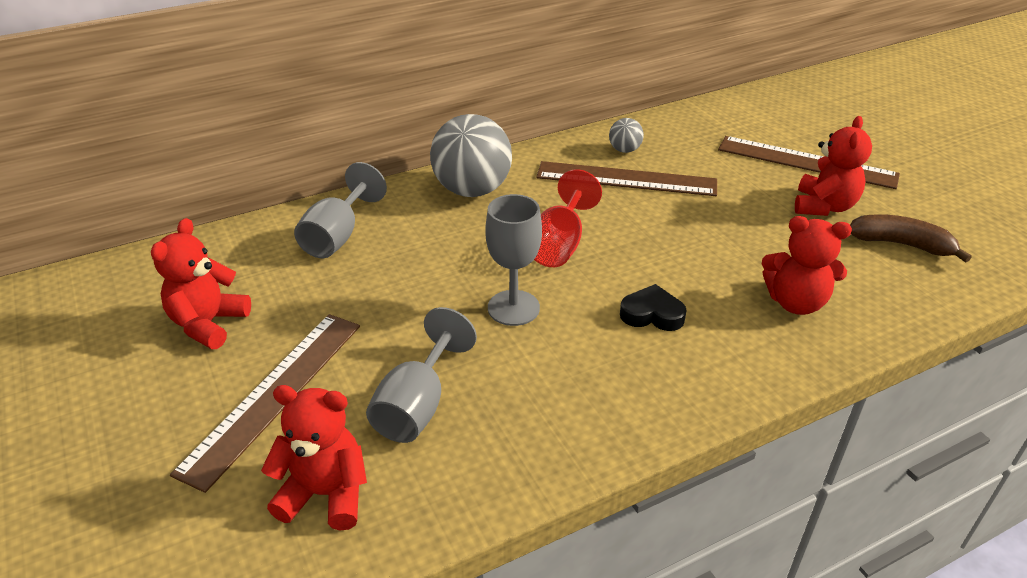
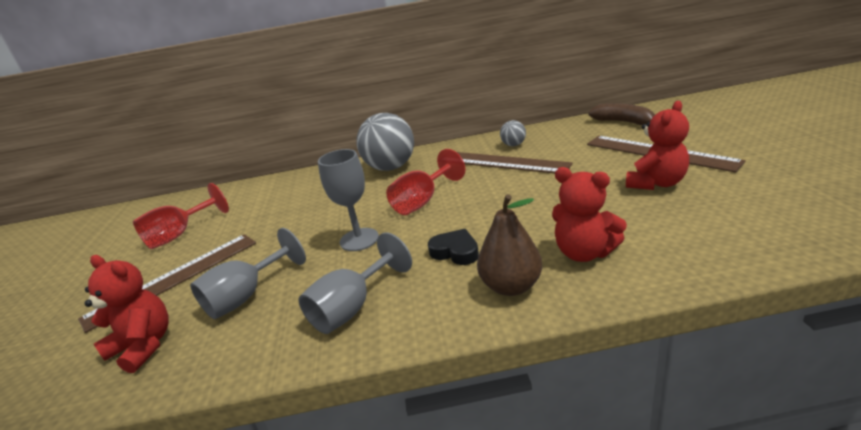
camera: 25 degrees right, 10 degrees down
(208, 324) = (179, 235): red teddy bear -> red goblet
(337, 236) = (289, 191): grey goblet -> grey goblet (352, 308)
(743, 351) = (511, 286): none -> brown pear
(901, 244) = (717, 214): brown banana -> brown banana (624, 122)

